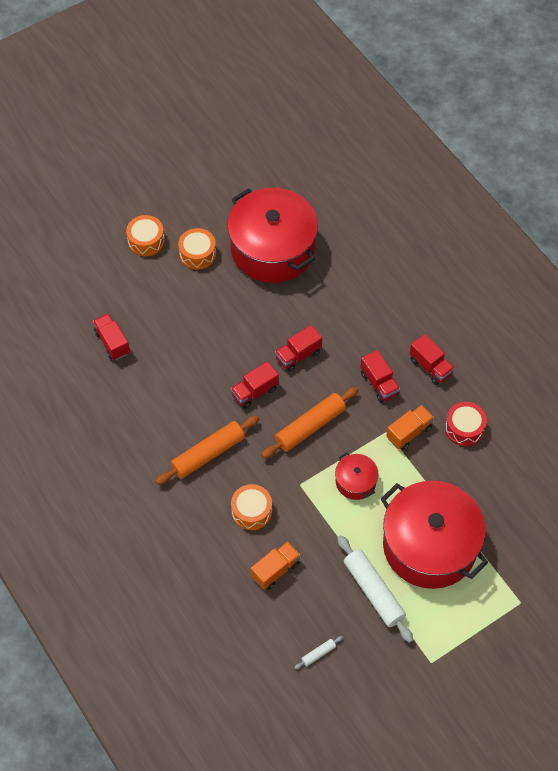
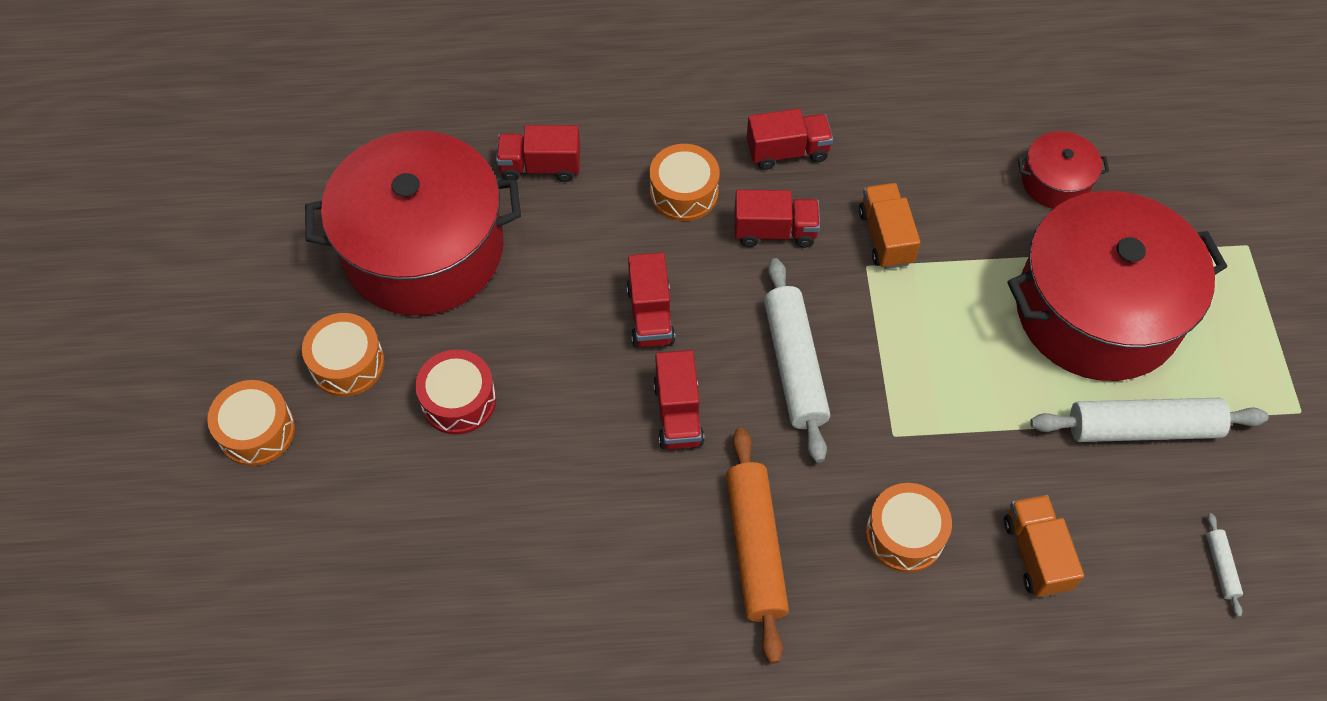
camera: 60 degrees left, 0 degrees up
(112, 342) = (426, 595): red truck -> red truck (540, 167)
(310, 426) = (794, 365): orange rolling pin -> white rolling pin
(355, 481) = (932, 353): red pot -> red pot (1055, 182)
(375, 335) = (684, 192): none -> orange drum
(464, 428) = (919, 164): red drum -> red drum (458, 400)

